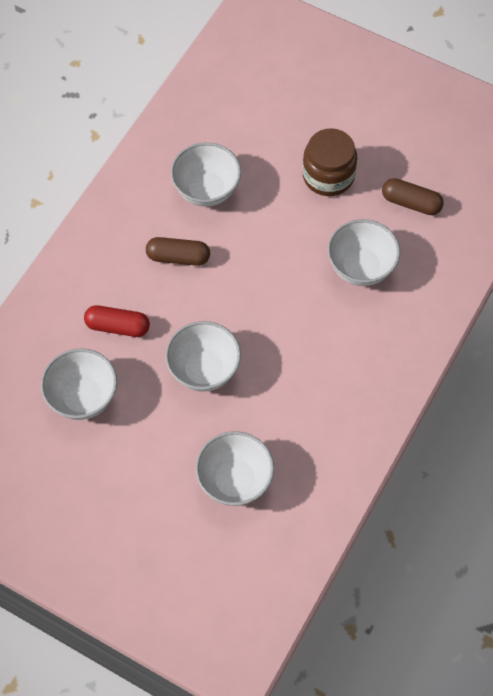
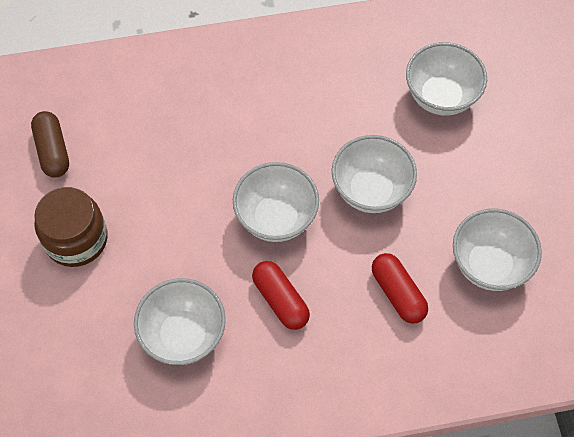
camera: 130 degrees left, 0 degrees up
(178, 257) = (280, 300): brown capsule -> red capsule
(360, 267) = (158, 144): white bowl -> white bowl (276, 218)

